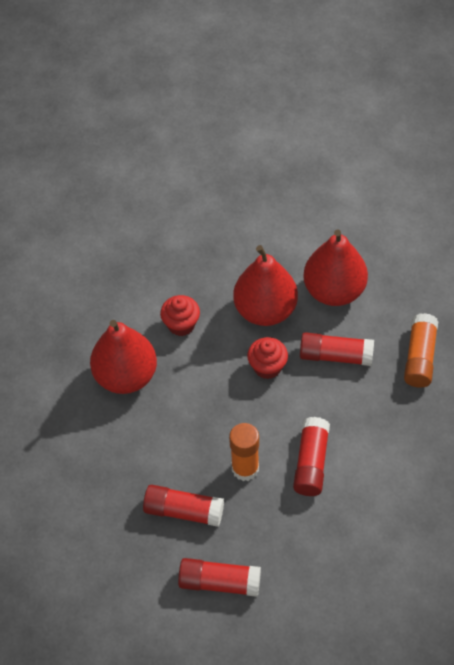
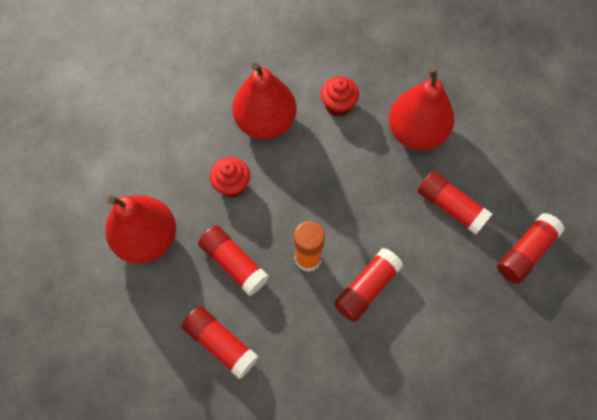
camera: 30 degrees right, 10 degrees up
(267, 367) = (385, 182): red cupcake -> red cupcake (232, 185)
(334, 290) = (487, 149): red pear -> red pear (147, 239)
(419, 357) = (525, 252): orange glue stick -> red glue stick

